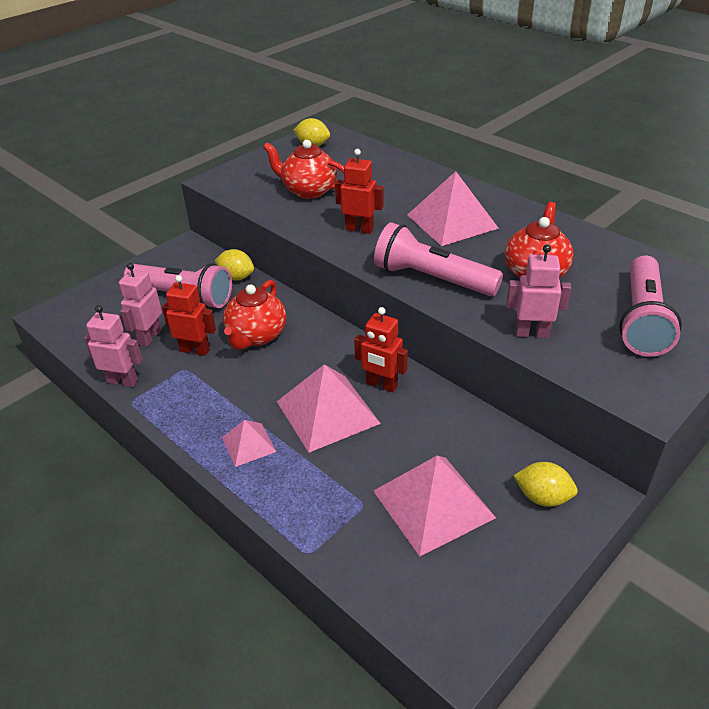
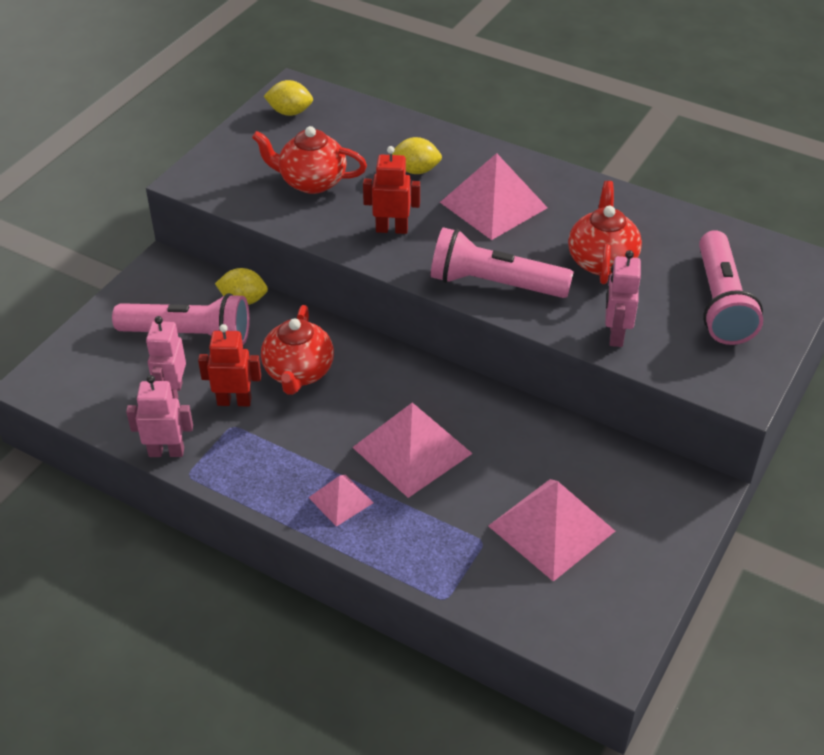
camera: 15 degrees left, 5 degrees up
(381, 385) = (459, 410): red robot -> none
(531, 333) = (615, 335): pink robot -> pink robot turned 75 degrees counterclockwise
(542, 497) = (654, 503): yellow lemon -> yellow lemon (416, 170)

